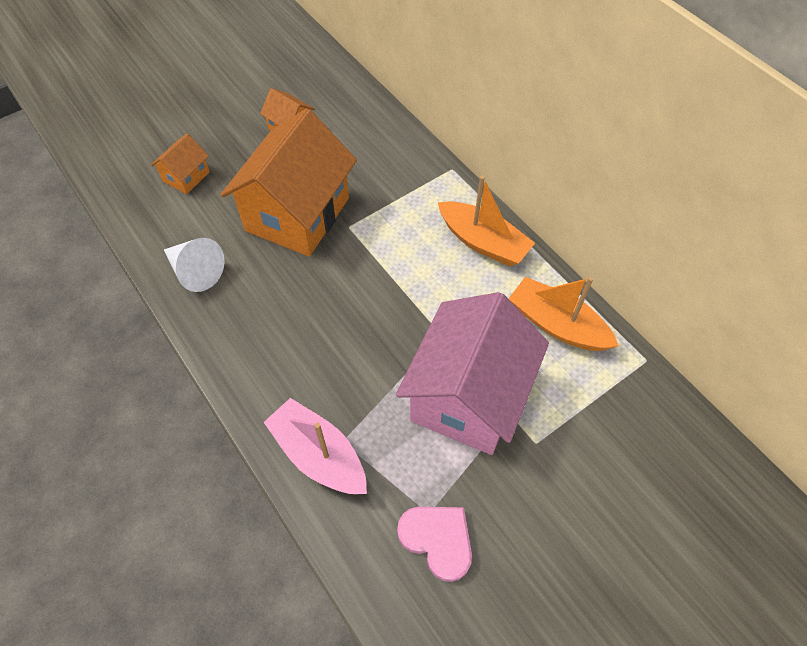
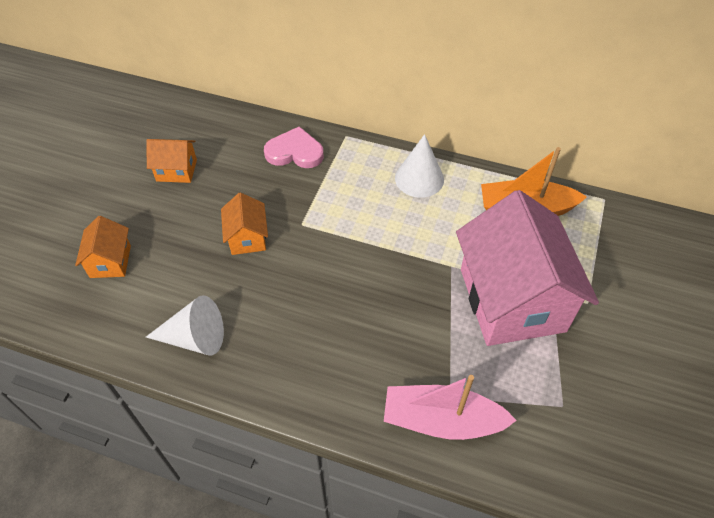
camera: 35 degrees left, 5 degrees down
(297, 214) = (247, 237): orange house -> orange house, size x0.44
(437, 540) = (587, 421): pink heart -> pink heart (295, 152)
(483, 242) = (419, 178): orange boat -> white cone

